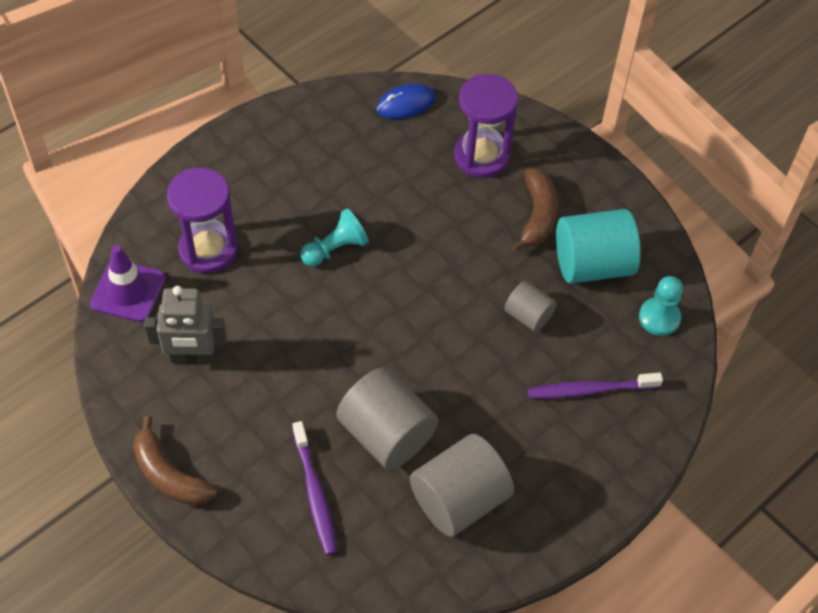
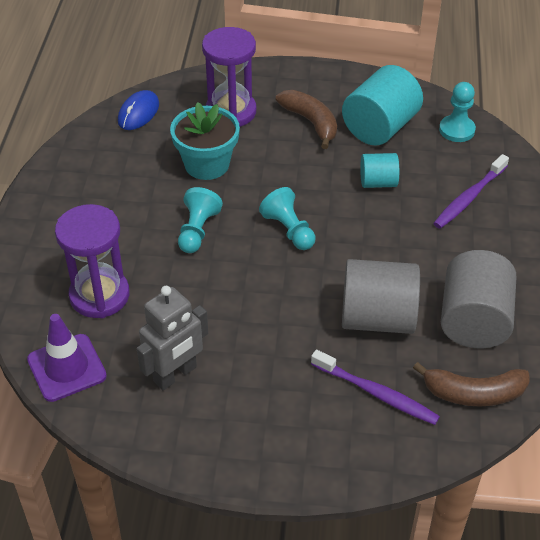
camera: 40 degrees left, 10 degrees down
(169, 475) = (256, 467): brown banana -> brown banana (474, 393)
(405, 303) = (289, 230): none -> turquoise pawn
(407, 193) = (207, 164): none -> turquoise flower pot
(528, 315) = (378, 182): grey cylinder -> turquoise cylinder

